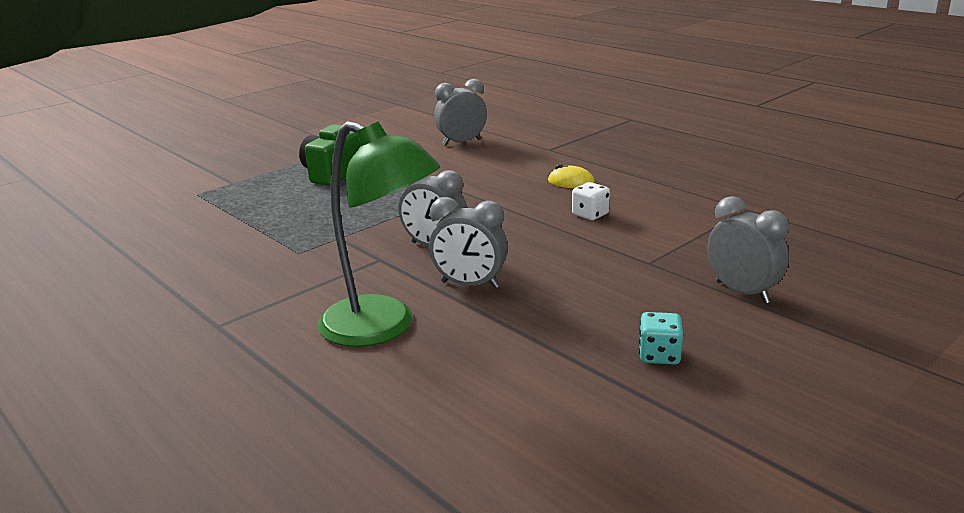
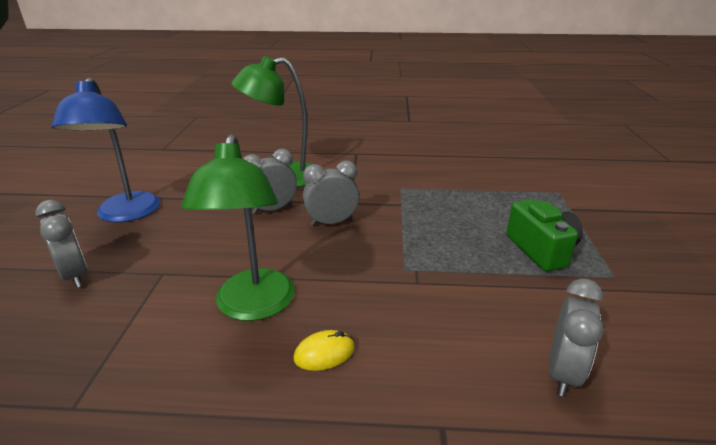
camera: 135 degrees right, 5 degrees up
(590, 214) = (253, 307): white dice -> green lamp
(659, 355) = (126, 214): turquoise dice -> blue lamp
(742, 292) = (76, 275): grey clock -> grey clock turned 135 degrees counterclockwise

